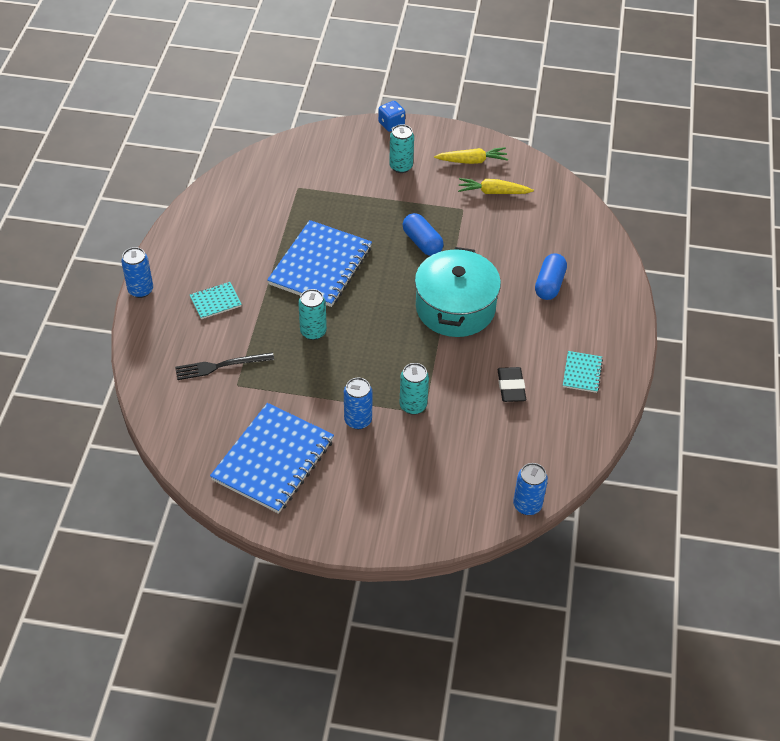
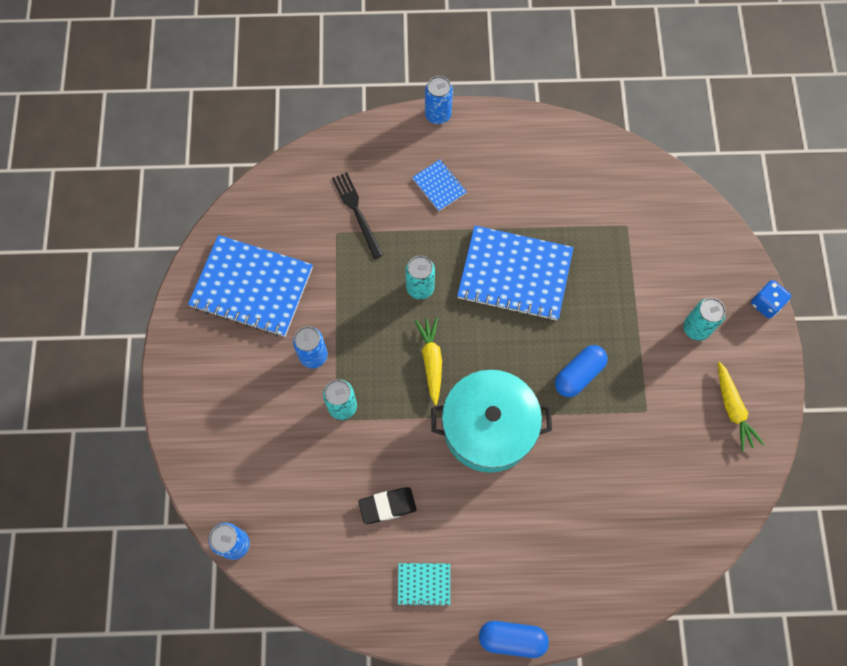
camera: 80 degrees right, 20 degrees up
(215, 301) = (439, 186): turquoise notebook -> blue notebook
(493, 192) = (686, 443): yellow carrot -> yellow carrot (431, 361)
(549, 284) = (550, 530): blue capsule -> blue capsule (512, 639)

